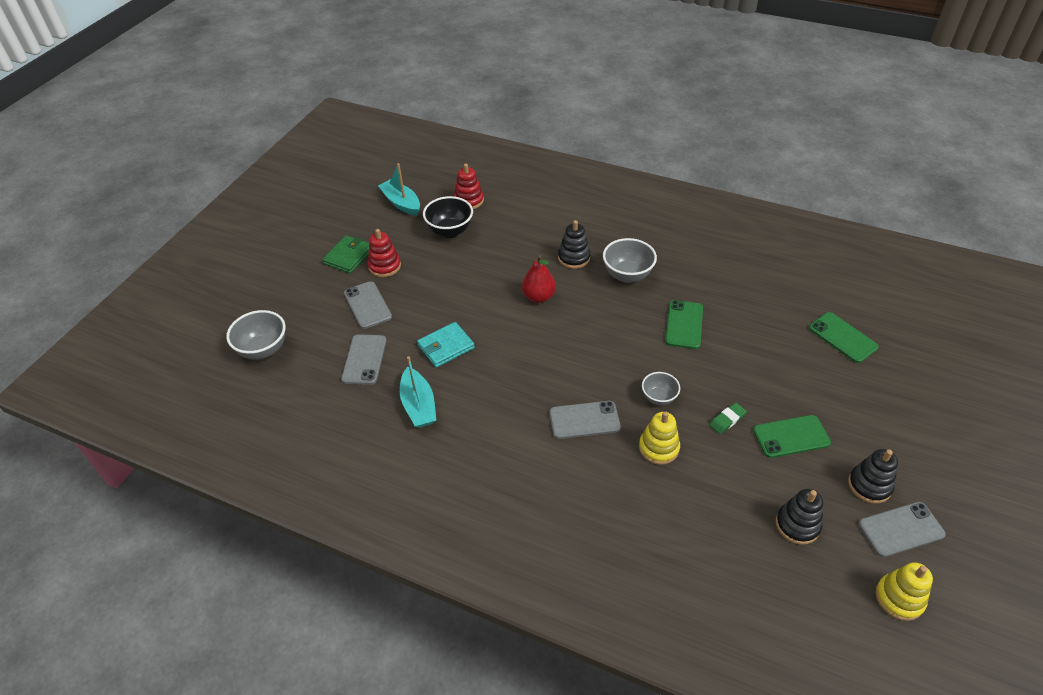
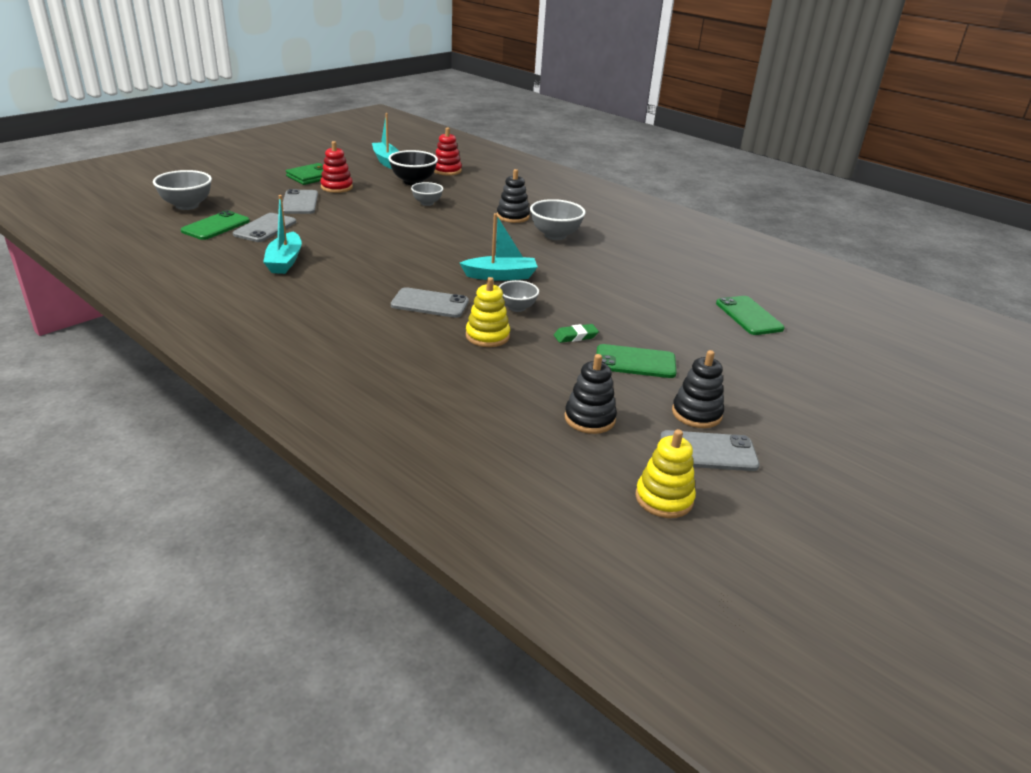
camera: 15 degrees right, 15 degrees down
(446, 347) = (344, 237): turquoise wallet -> none
(485, 263) = (427, 203): none -> grey bowl
(538, 297) = (457, 229): red pear -> none
(618, 356) = (500, 276): none -> turquoise boat
(684, 324) = (585, 273): green phone -> green phone (216, 226)

